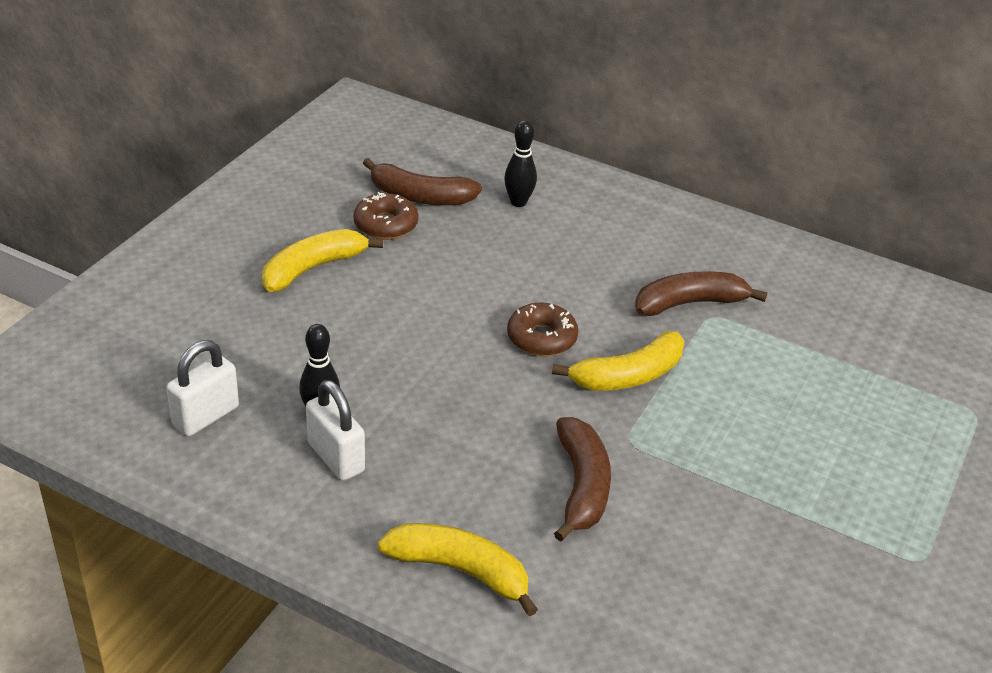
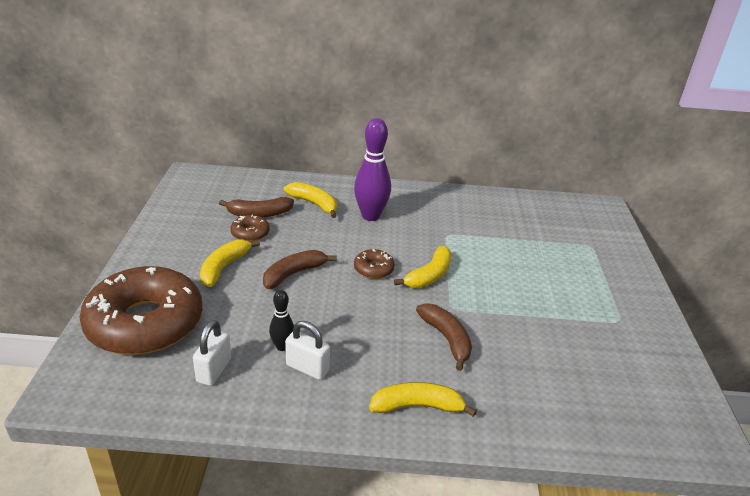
camera: 25 degrees left, 5 degrees down
(156, 319) = (145, 323): none -> brown donut
(518, 202) = (314, 204): black bowling pin -> yellow banana
(599, 247) = (370, 216): none -> purple bowling pin
(690, 303) = (433, 231): brown banana -> brown banana (294, 274)

